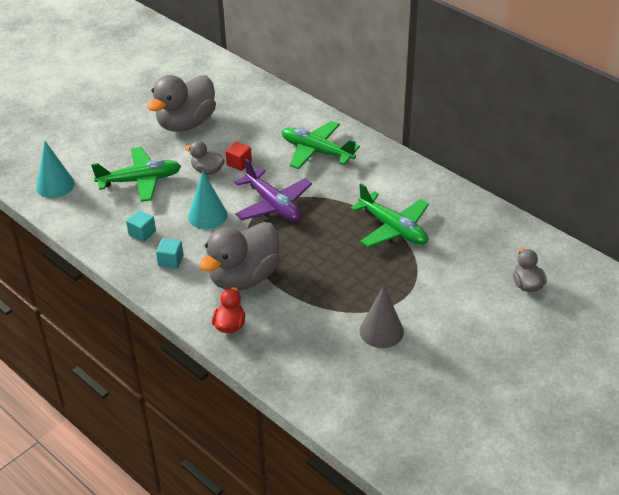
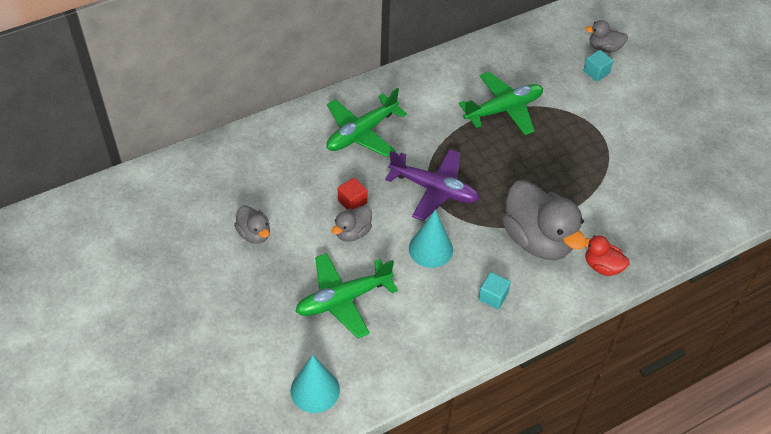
camera: 75 degrees left, 10 degrees up
(140, 180) = (343, 299): green plane -> green plane turned 120 degrees counterclockwise
(142, 233) = (438, 314): turquoise cube -> turquoise cube (596, 72)
(186, 123) = (254, 234): grey duck -> grey duck, size x0.49
(273, 205) = (434, 189): purple plane -> purple plane turned 45 degrees clockwise
(381, 331) = (636, 157): grey cone -> none

